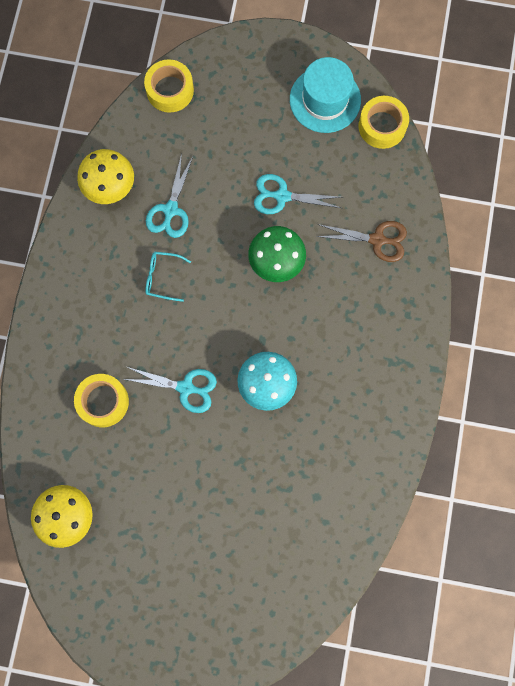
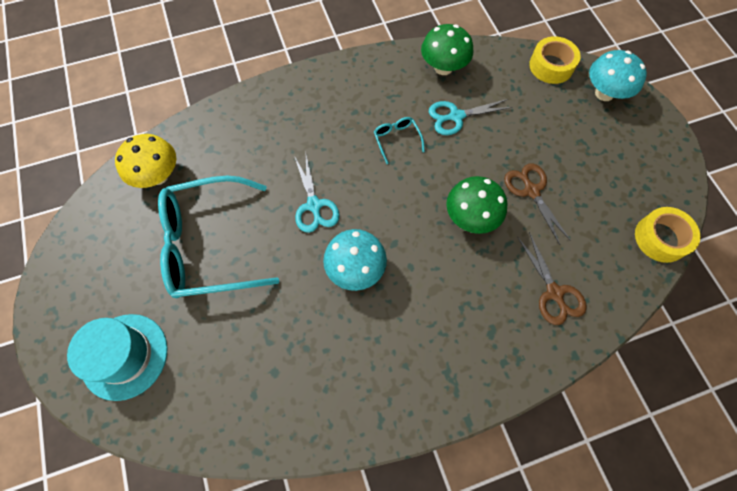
camera: 60 degrees right, 10 degrees down
(103, 402) = (267, 152): yellow tape -> none
(110, 187) = (443, 68): yellow mushroom -> green mushroom
(170, 499) = (209, 245): none -> turquoise glasses
(227, 67) = (604, 93): none -> turquoise mushroom
(282, 196) = (531, 191): turquoise scissors -> brown scissors
(325, 100) = (642, 179): turquoise hat -> turquoise hat (124, 356)

